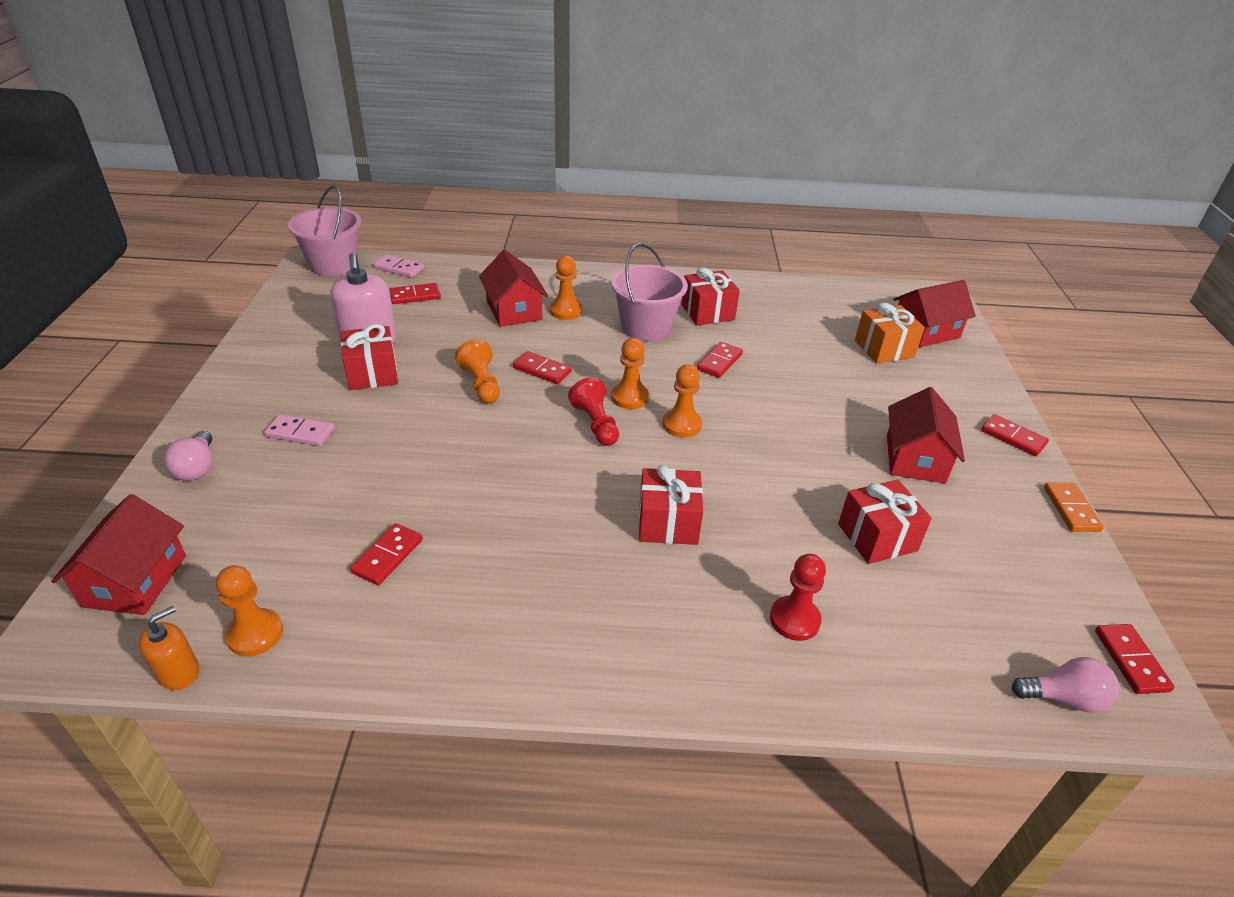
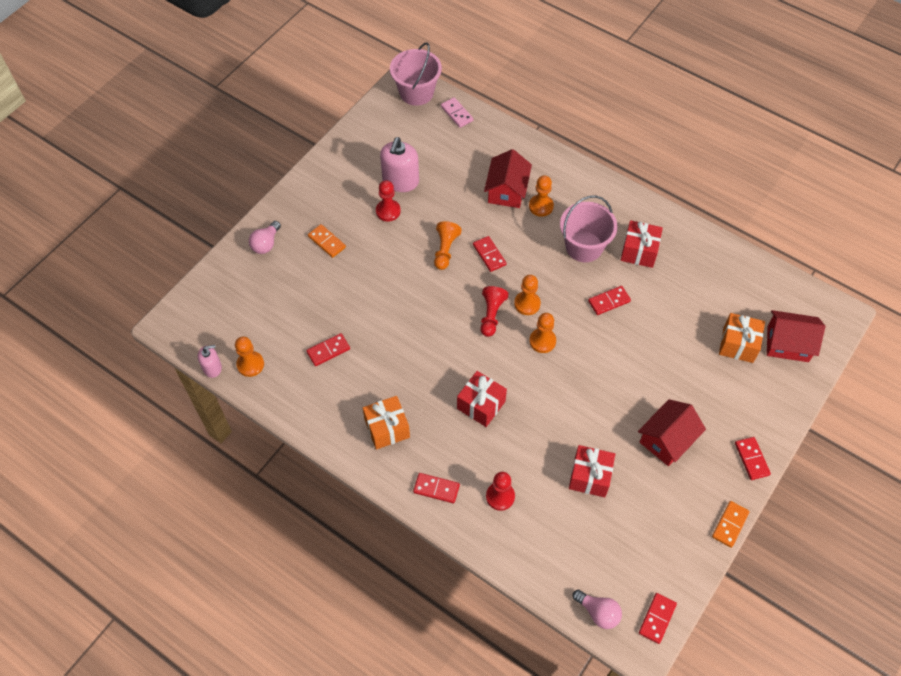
camera: 35 degrees right, 20 degrees up
(135, 580) = (213, 306): red house -> none
(178, 672) = (212, 368): orange soap dispenser -> pink soap dispenser
(300, 433) = (326, 242): pink domino -> orange domino
(372, 373) = (388, 211): red gift -> red pawn
(415, 296) = (451, 148): red domino -> red domino (436, 489)
(557, 614) = (387, 428): none -> orange gift

